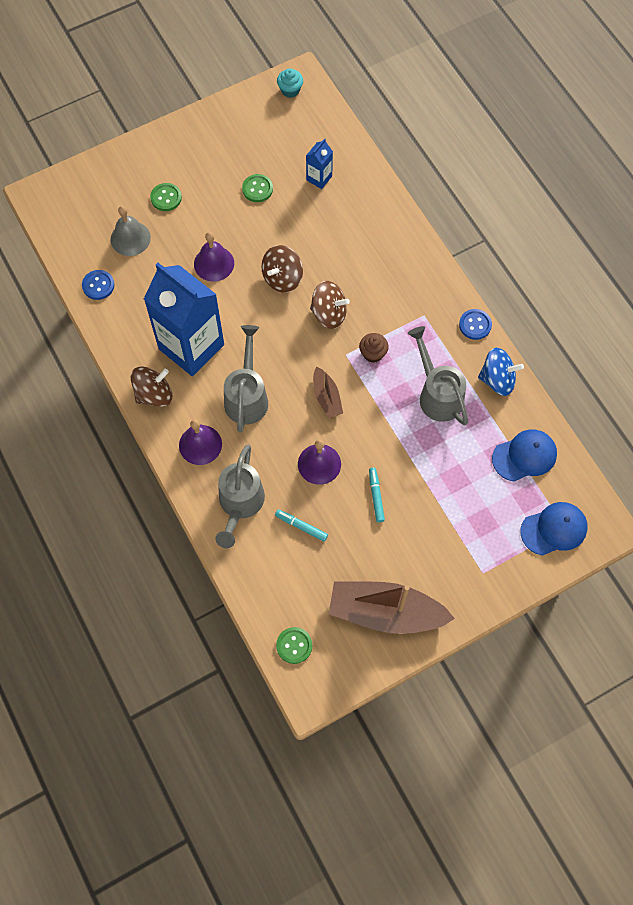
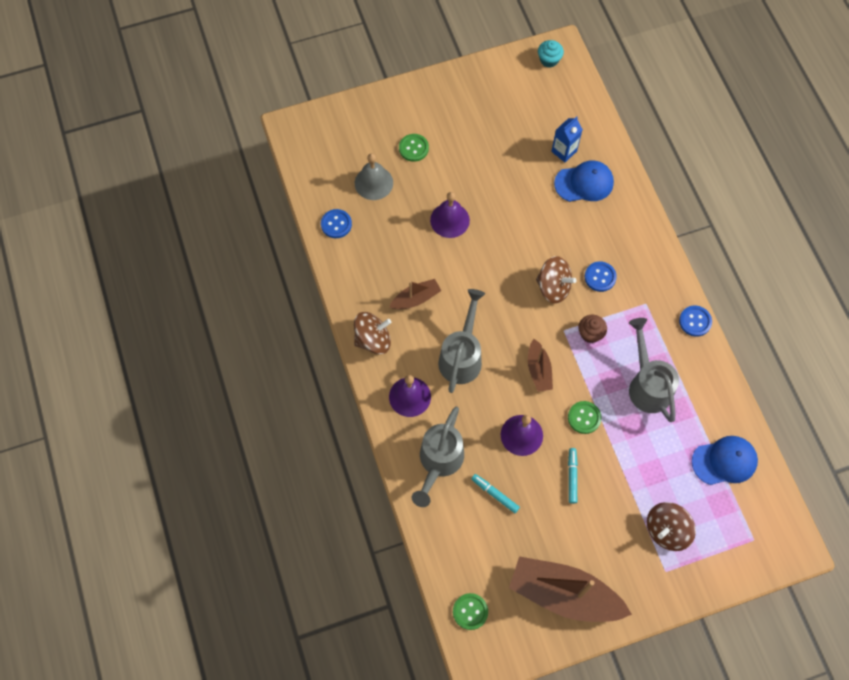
camera: 10 degrees right, 0 degrees up
(191, 347) = (416, 299): blue carton -> brown boat
(257, 189) = (502, 153): green button -> green button (584, 418)
(282, 278) = (513, 245): brown spinning top -> brown spinning top (666, 530)
(374, 296) = (600, 277): none -> blue button
(497, 380) = (709, 380): blue spinning top -> none
(554, 529) = (743, 540): blue cap -> blue cap (584, 183)

